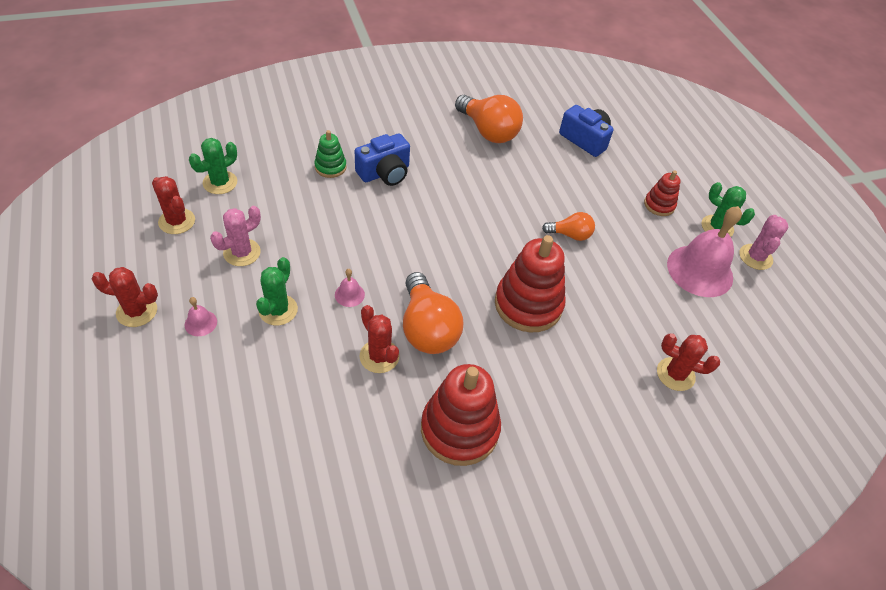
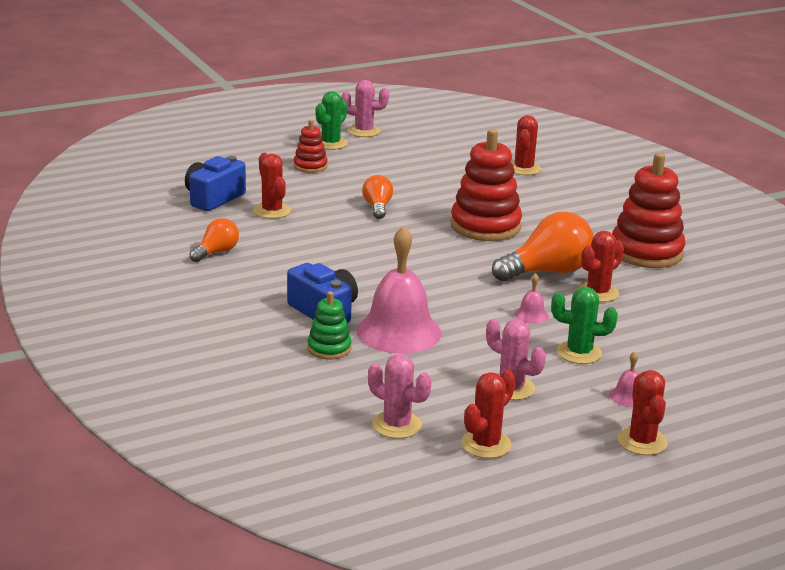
camera: 95 degrees left, 25 degrees down
(220, 182) = (397, 425): green cactus -> pink cactus
(488, 131) = (216, 252): orange light bulb -> orange light bulb, size x0.55
(561, 169) = (272, 211): none -> red cactus
(700, 270) = (394, 153): pink bell -> pink bell (399, 331)

